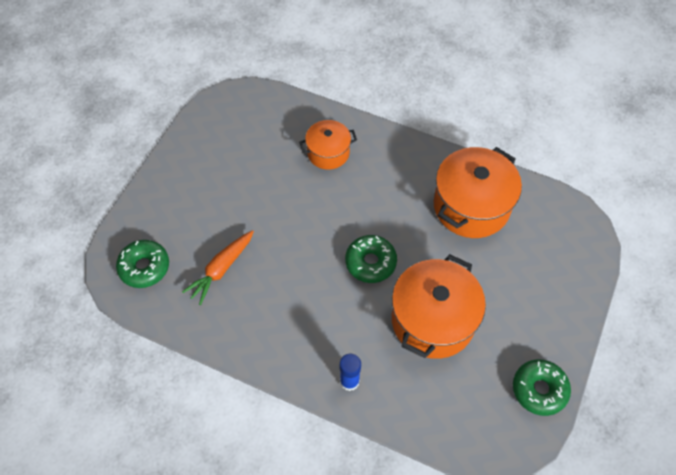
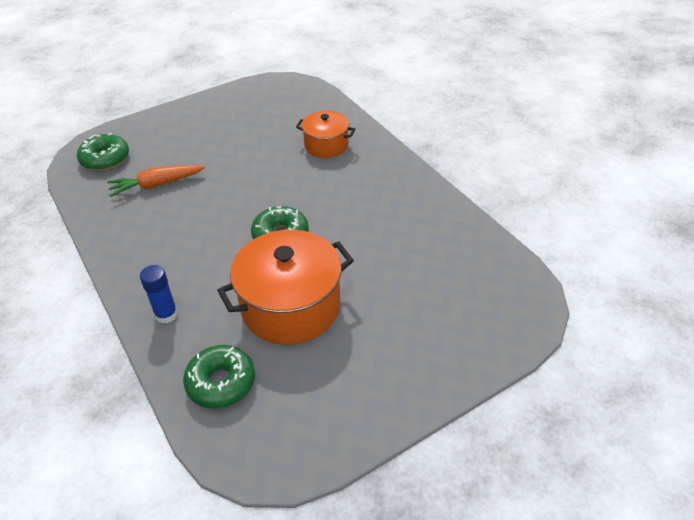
camera: 35 degrees right, 15 degrees down
(471, 206) = (420, 236): orange pot -> none
(539, 390) = (338, 426): green donut -> green donut (221, 382)

